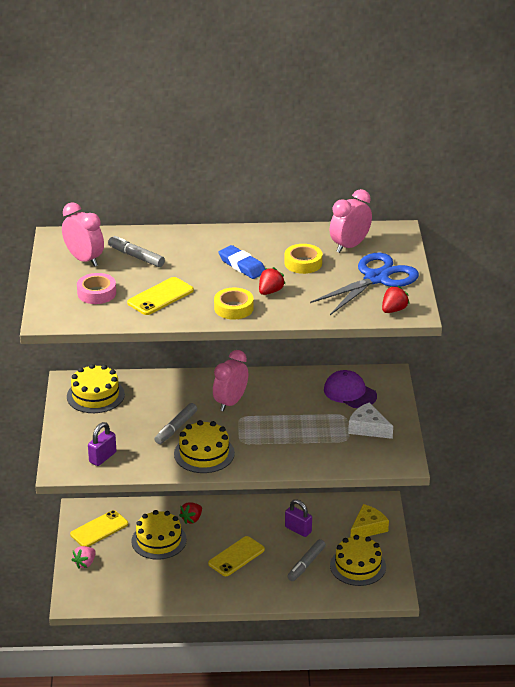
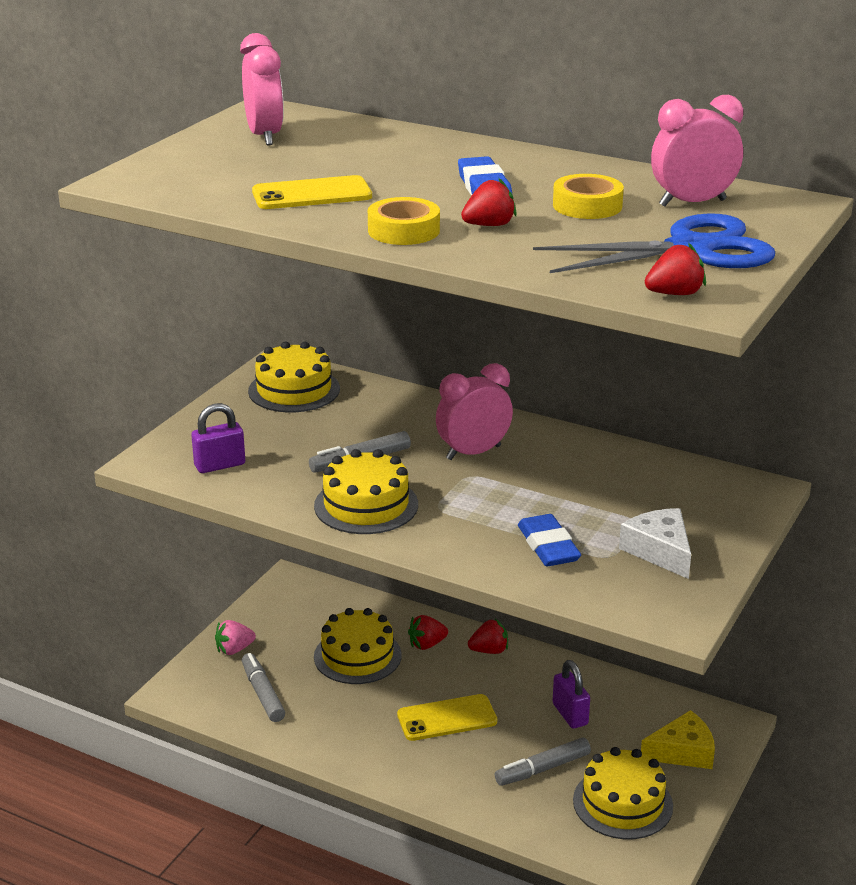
camera: 30 degrees right, 5 degrees down
(96, 293) = (228, 171): pink tape -> none
(99, 529) = (292, 613): yellow phone -> none
(136, 257) = (341, 148): grey marker -> grey marker (263, 693)
(228, 510) = (489, 651): none -> red strawberry
(314, 444) = (548, 546): none -> blue eraser
(350, 393) = (674, 494): purple cap -> none

